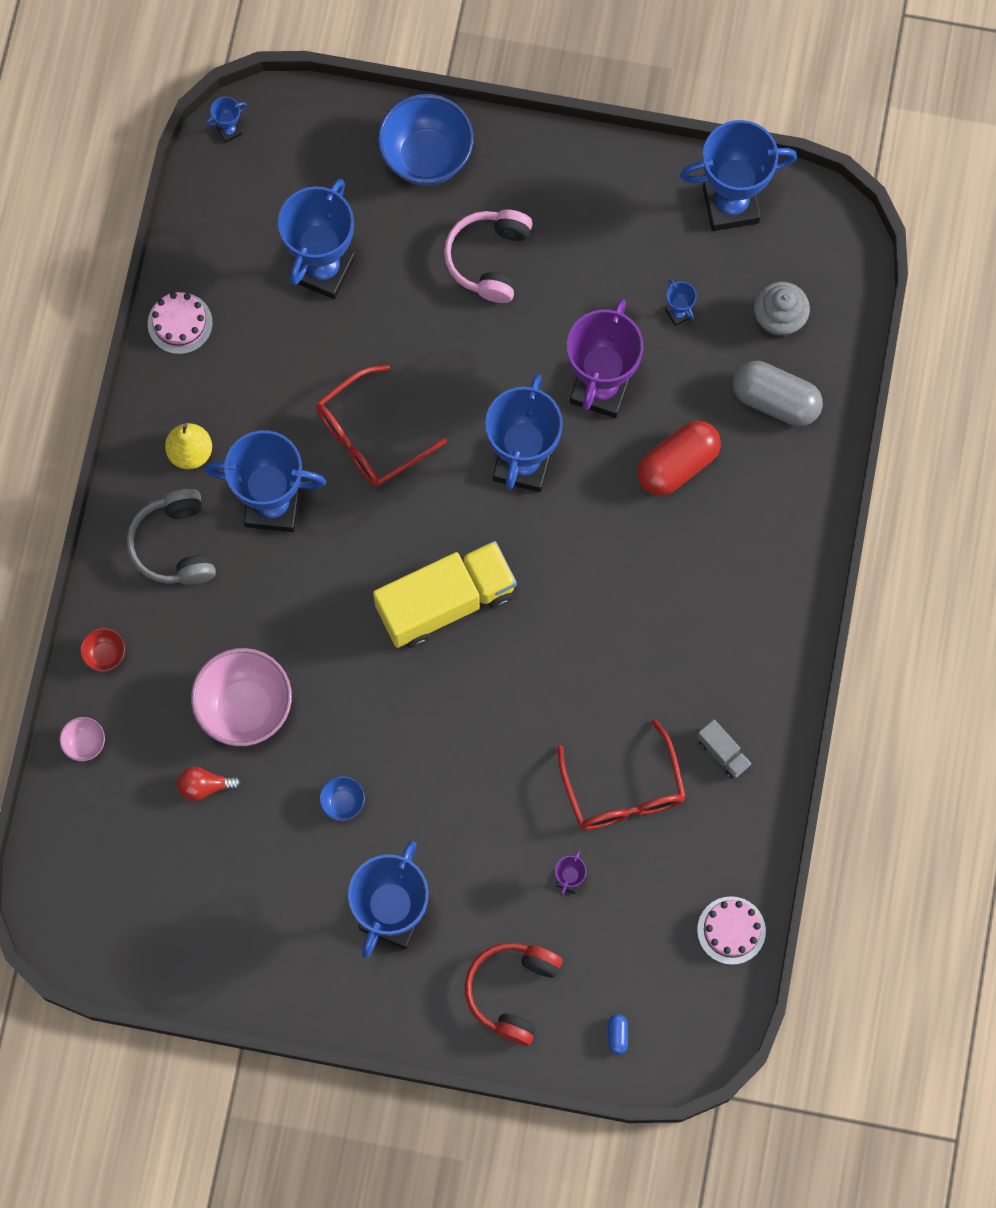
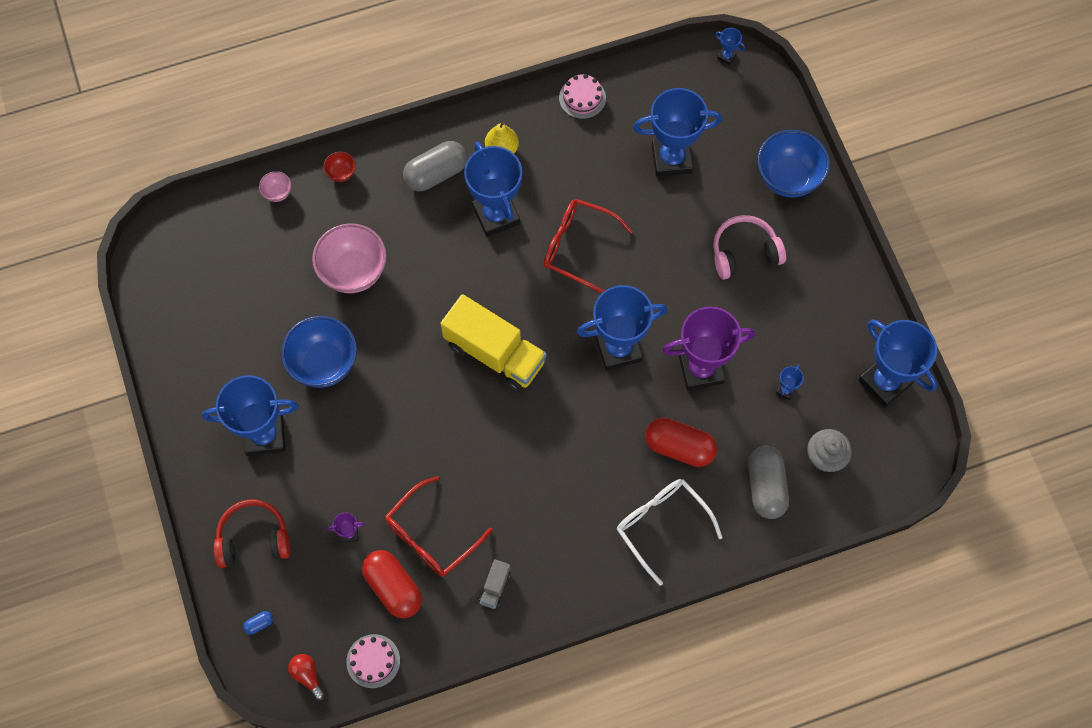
camera: 60 degrees right, 5 degrees down
(175, 545) = (436, 173): grey headphones -> grey capsule
(205, 786) = (289, 276): red light bulb -> red light bulb (307, 675)
(343, 802) = (324, 363): blue bowl -> blue bowl, size x2.21
(660, 864) = (393, 587): none -> red capsule
(756, 535) = (662, 526): none -> white glasses

